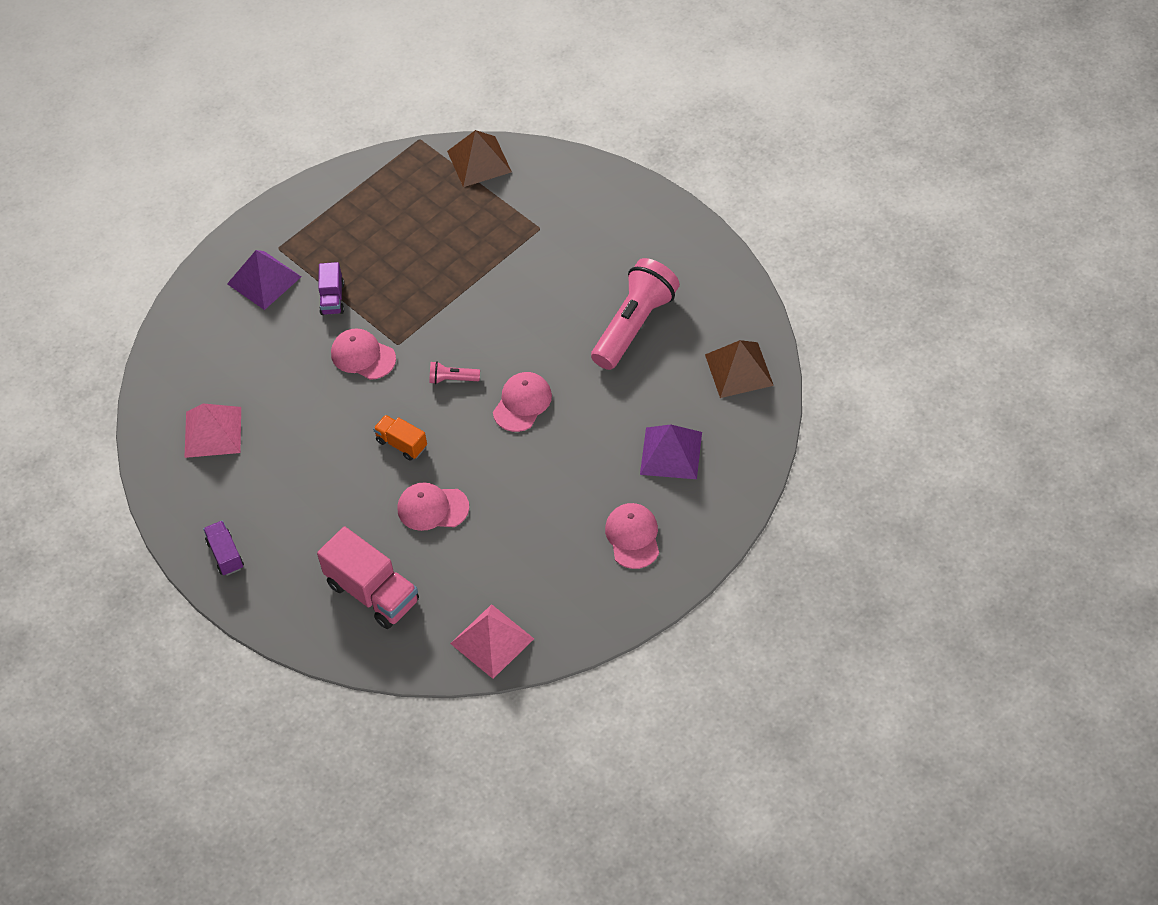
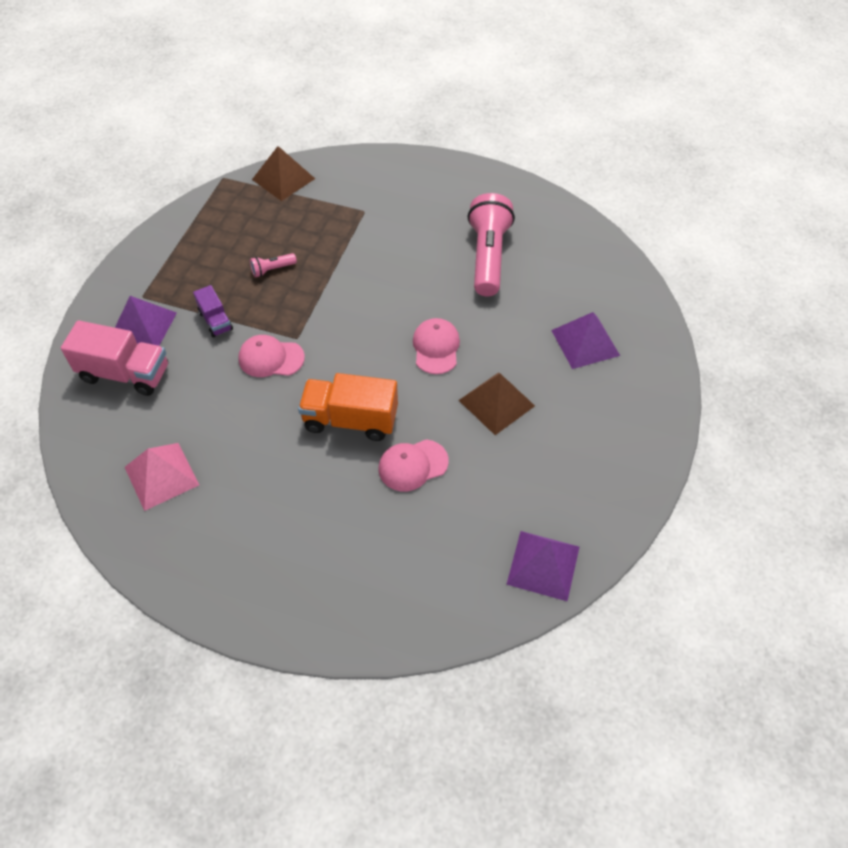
camera: 30 degrees left, 0 degrees up
(225, 555) = (236, 589): purple truck -> none
(373, 593) = (404, 566): pink truck -> pink truck (125, 373)
(401, 444) = (350, 420): orange truck -> orange truck, size x1.81
(452, 379) = (363, 349): pink flashlight -> pink flashlight (272, 269)
(492, 641) = (543, 565): pink pyramid -> purple pyramid
(633, 537) = (602, 422): pink cap -> none
(738, 370) = (592, 261): brown pyramid -> brown pyramid (496, 403)

